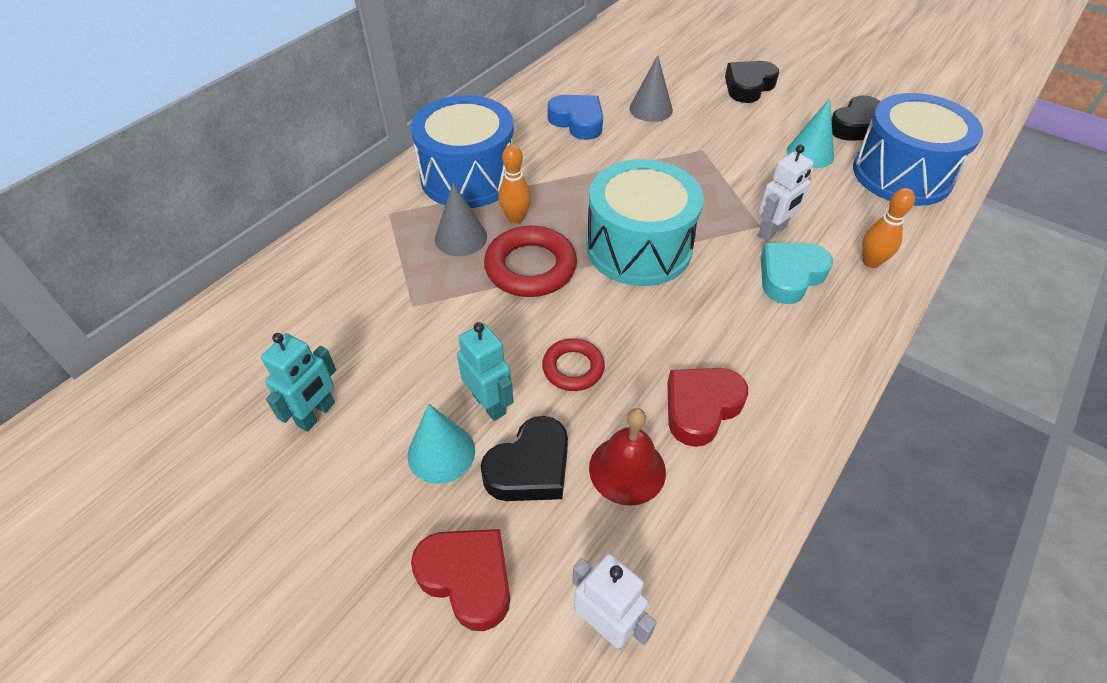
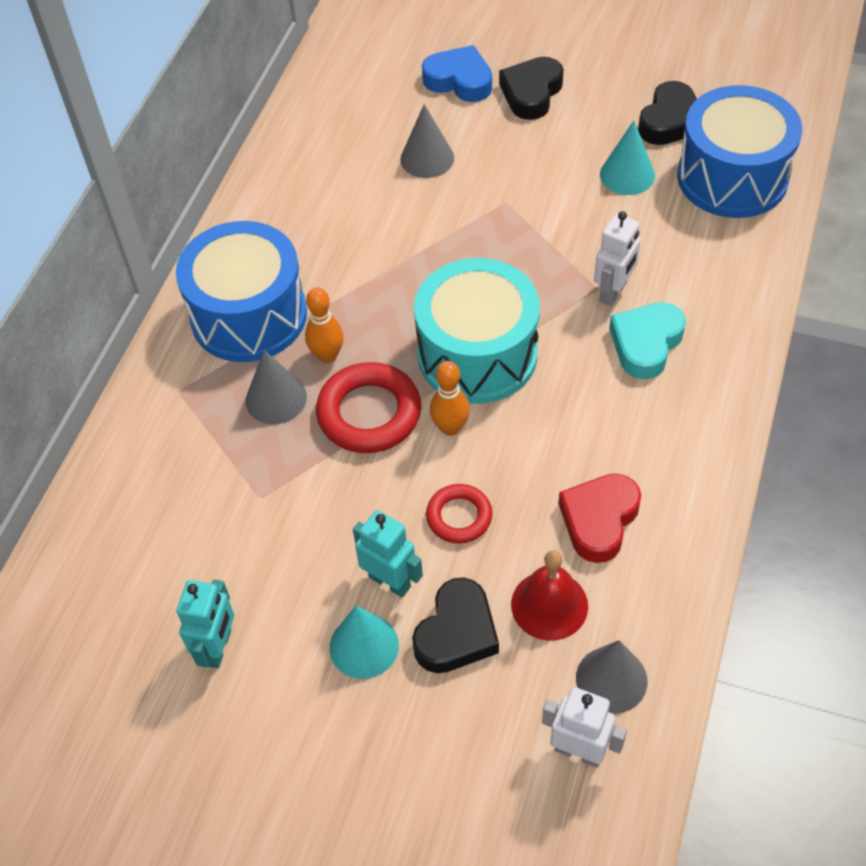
camera: 15 degrees left, 5 degrees up
(467, 578) = (440, 753): red heart -> none
(577, 122) = (347, 200): blue heart -> blue heart (459, 80)
(664, 561) = (611, 679): none -> grey cone
(871, 262) = (723, 302): orange bowling pin -> orange bowling pin (450, 427)

